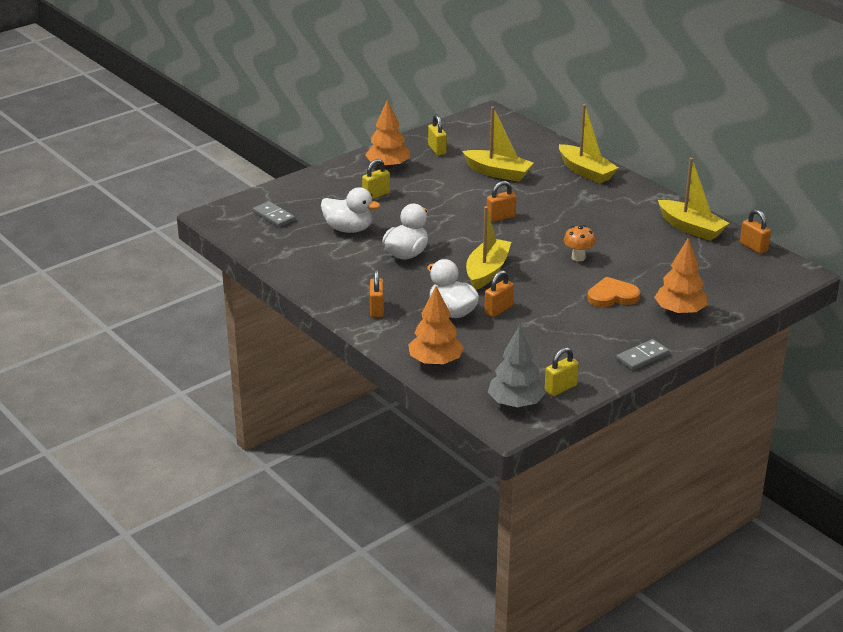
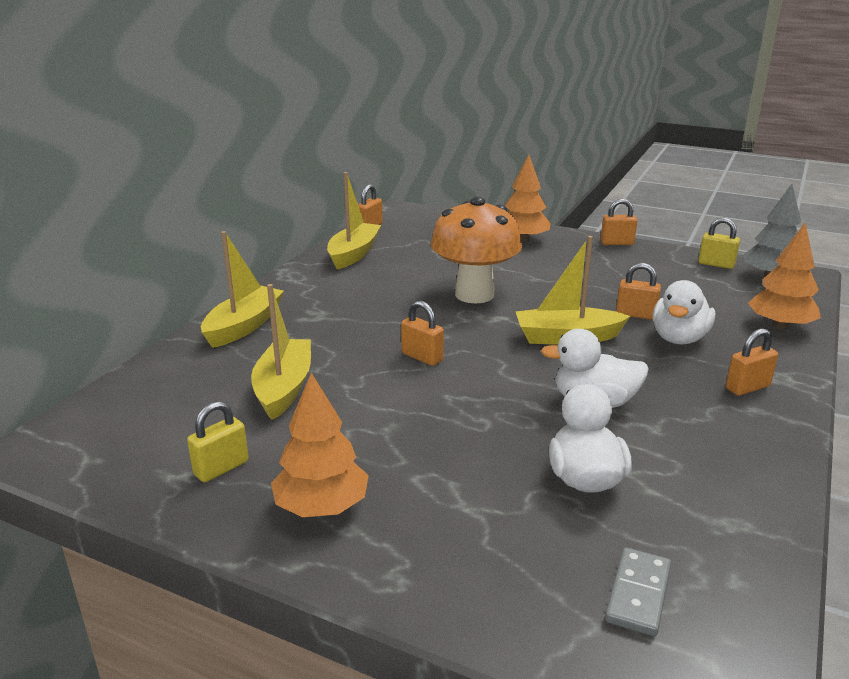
camera: 115 degrees left, 5 degrees down
(376, 195) = (444, 486): yellow padlock -> none
(578, 257) = (474, 294): orange mushroom -> orange mushroom, size x2.23
(612, 296) = (533, 268): orange heart -> none
(642, 357) = (617, 243): grey domino -> orange padlock

